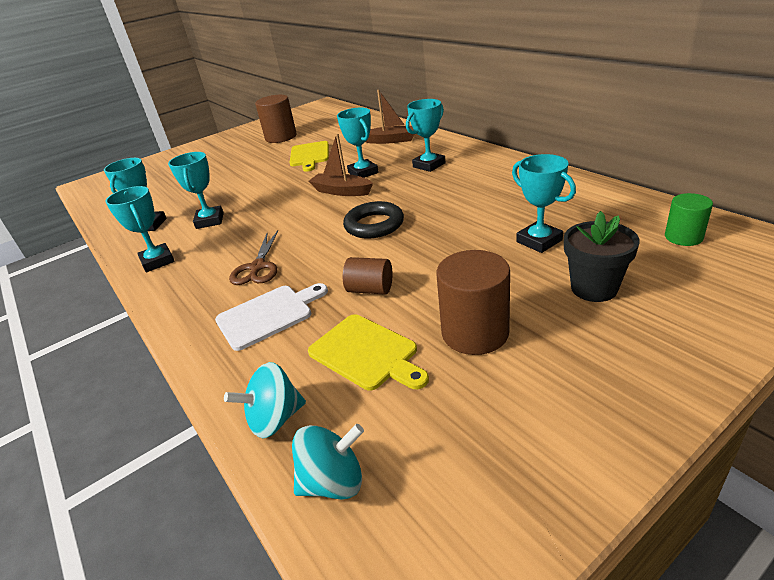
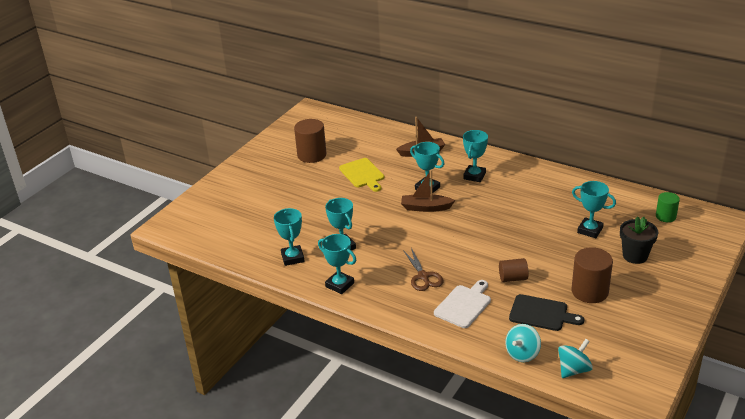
camera: 25 degrees left, 0 degrees up
(366, 353) = (541, 313): yellow cutting board -> black cutting board
(374, 225) = (476, 233): black ring -> none

